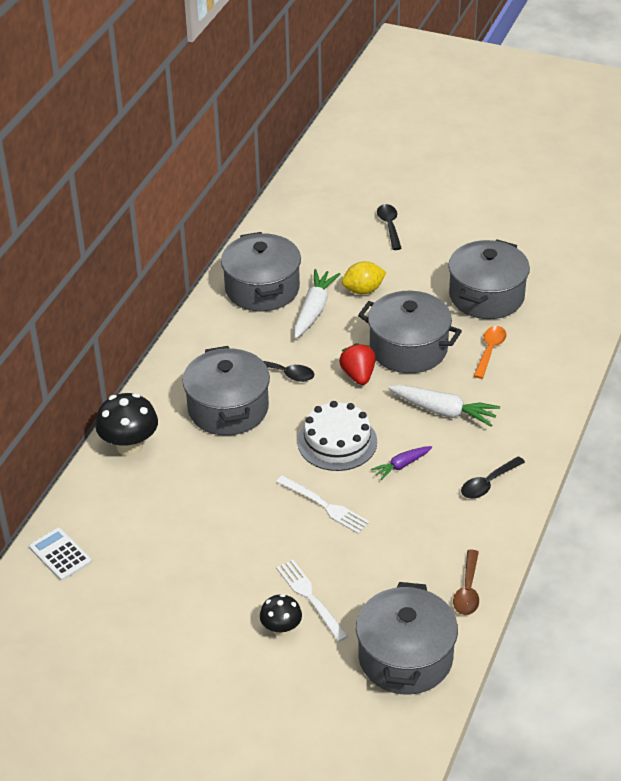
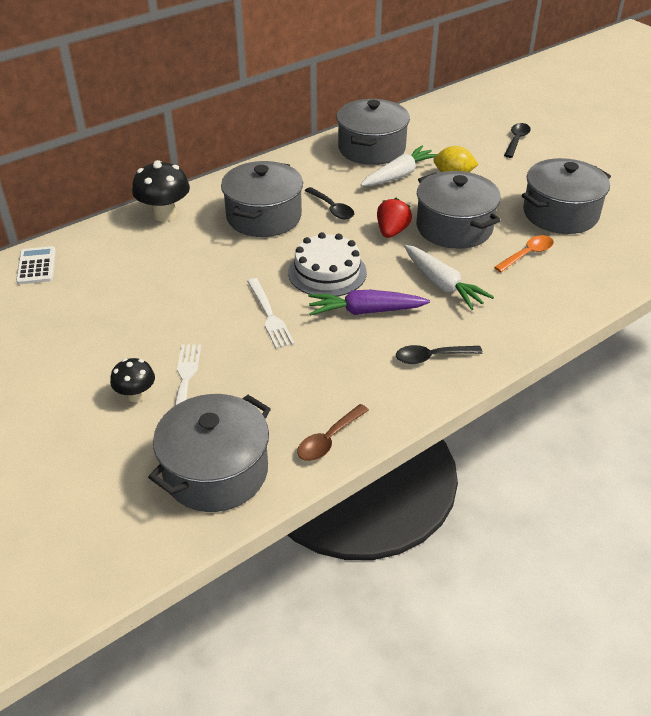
camera: 30 degrees right, 0 degrees up
(401, 465) = (365, 311): purple carrot -> purple carrot, size x1.71

